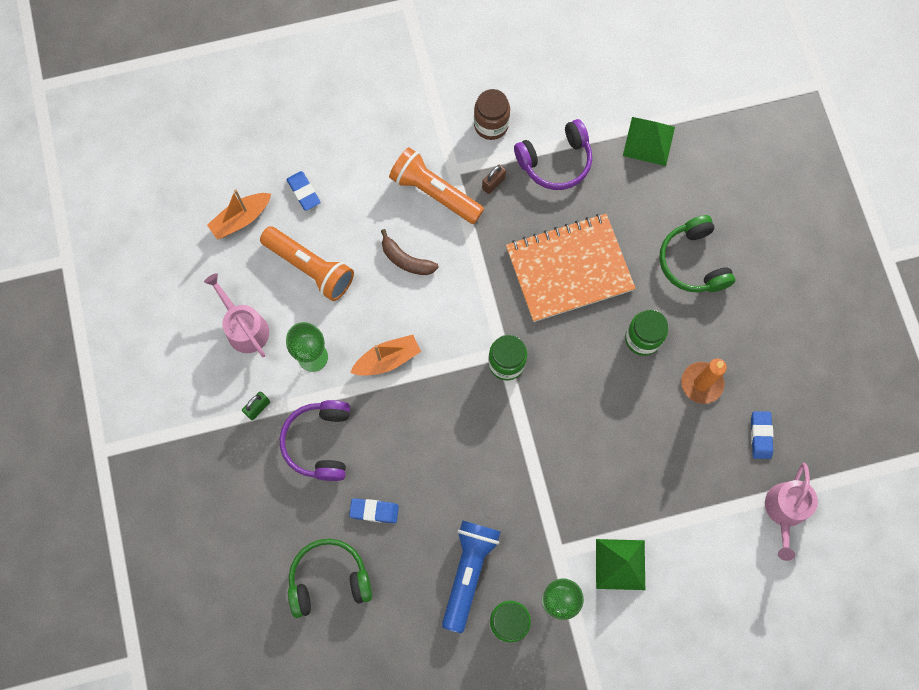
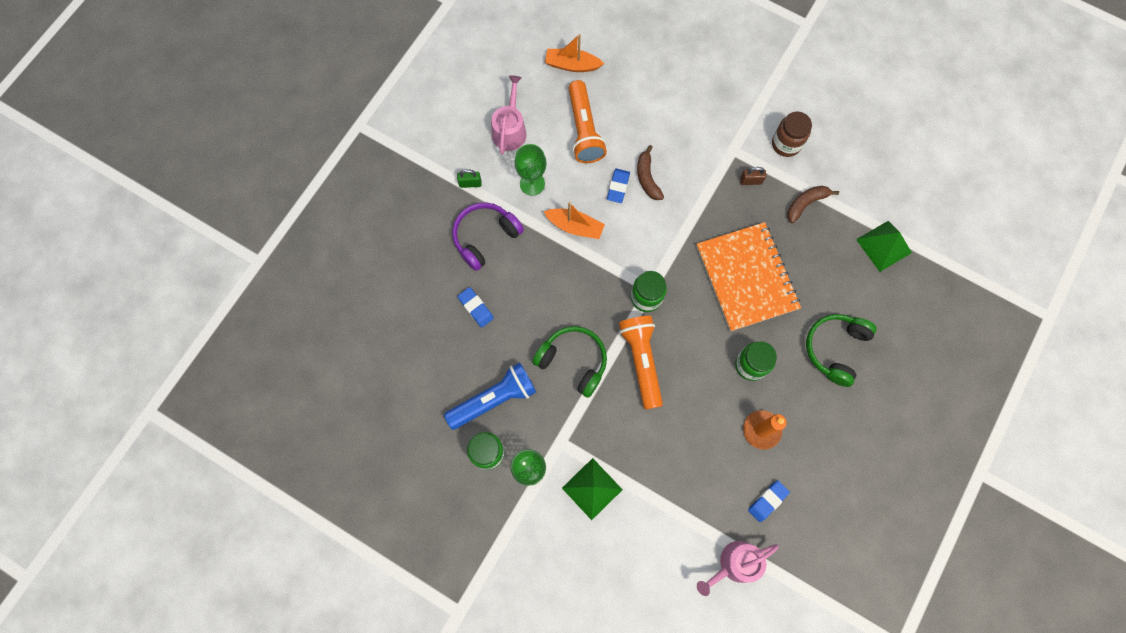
camera: 45 degrees right, 0 degrees up
(304, 192) = (625, 82): blue eraser -> blue eraser (618, 187)
(329, 579) = (409, 321): green headphones -> green headphones (573, 361)
(434, 192) = (707, 153): orange flashlight -> orange flashlight (641, 361)
(555, 162) = (806, 203): purple headphones -> brown banana
(569, 269) = (746, 277): orange notebook -> orange notebook turned 45 degrees clockwise

